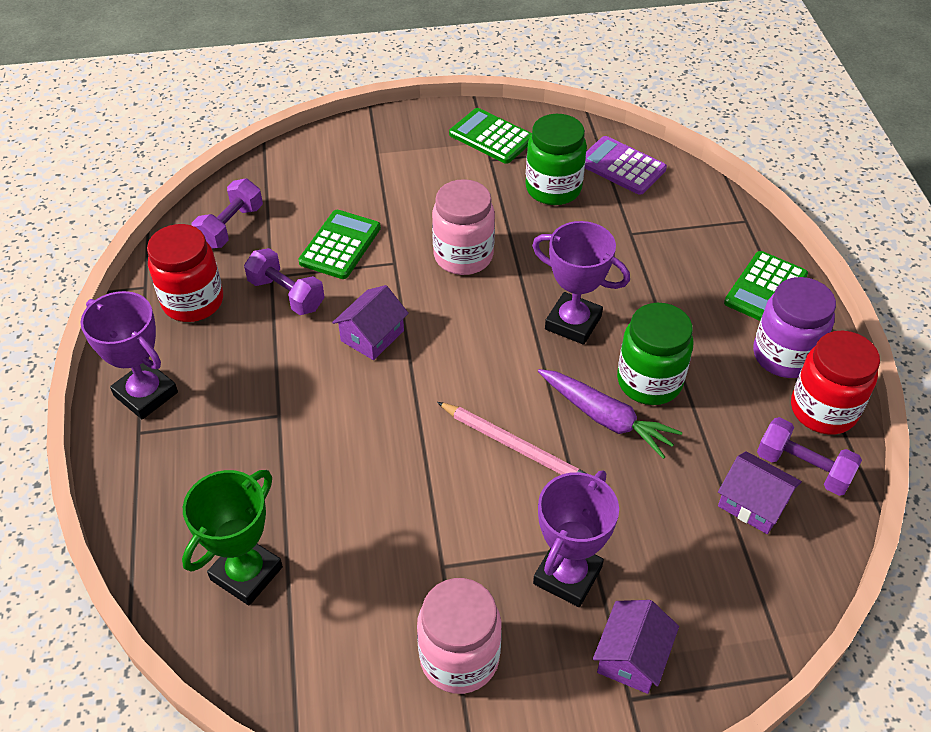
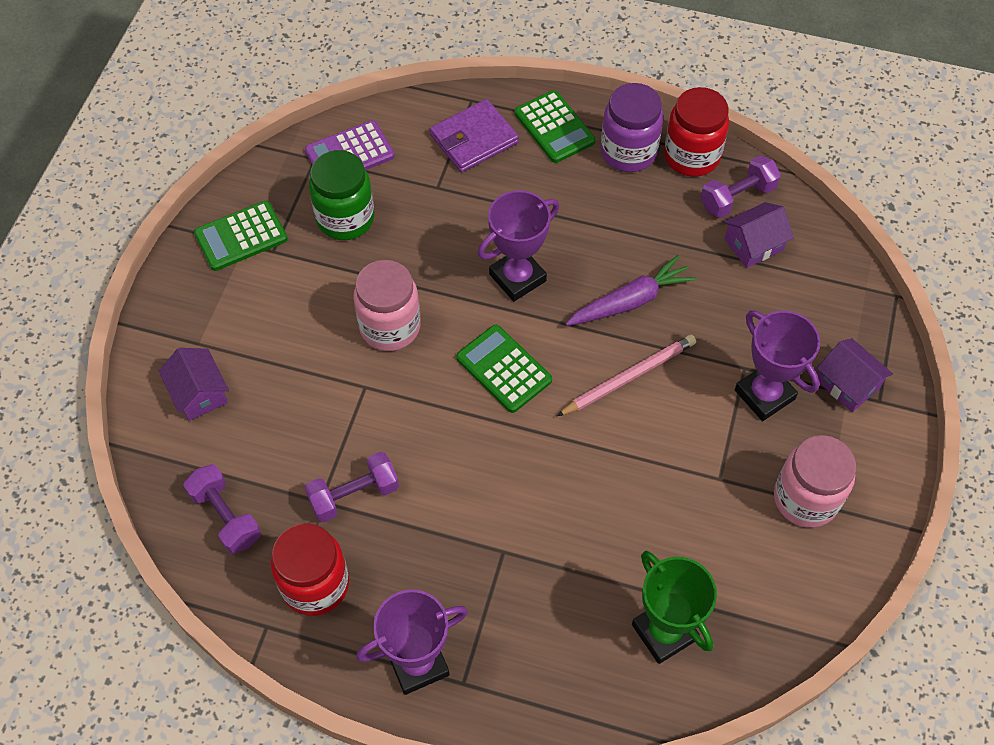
camera: 65 degrees left, 10 degrees up
(340, 245) = (314, 424): green calculator -> green calculator (503, 369)
(372, 336) = (448, 439): purple house -> purple house (199, 393)
(649, 381) = (608, 254): green jar -> none
(703, 238) = (474, 139): none -> purple wallet

